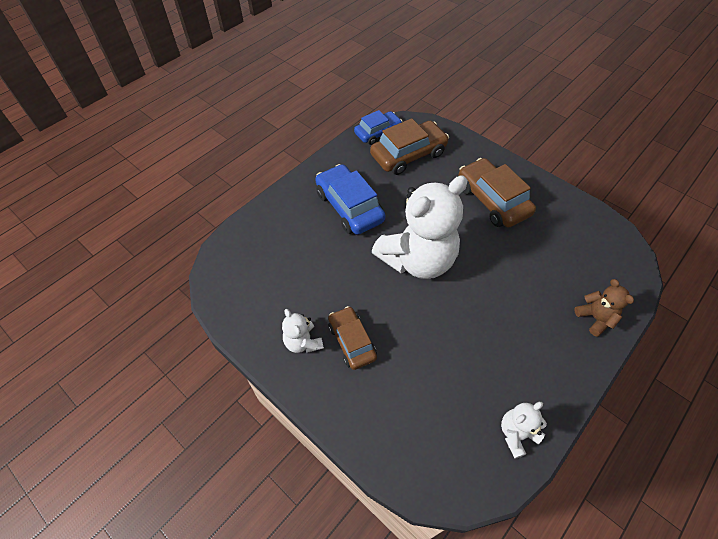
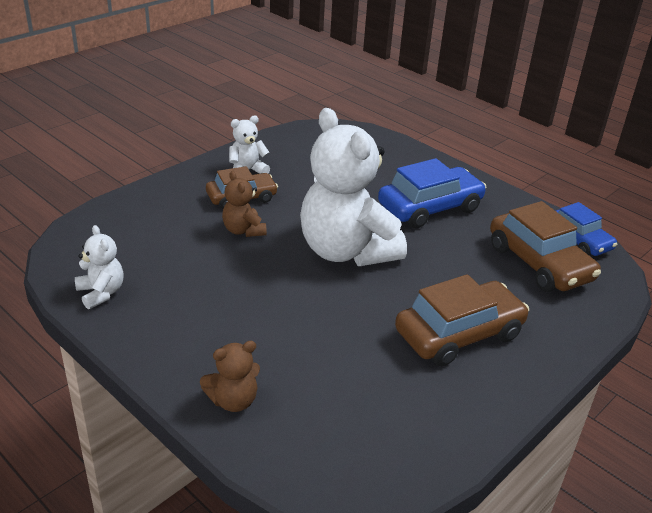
camera: 90 degrees right, 20 degrees down
(403, 334) = (243, 230): none -> brown teddy bear

